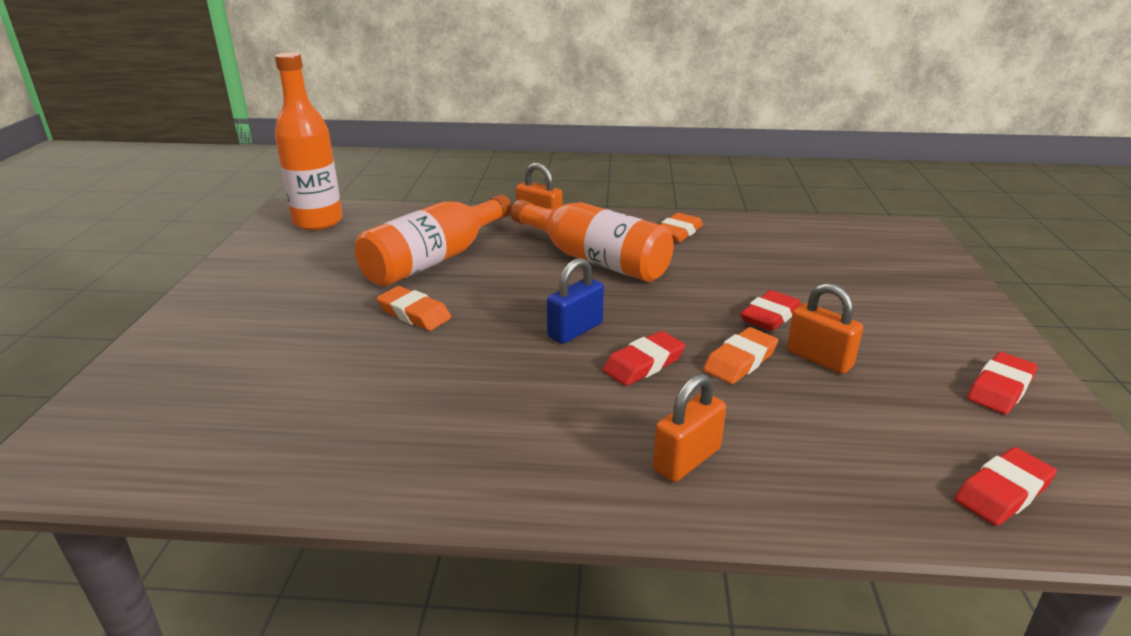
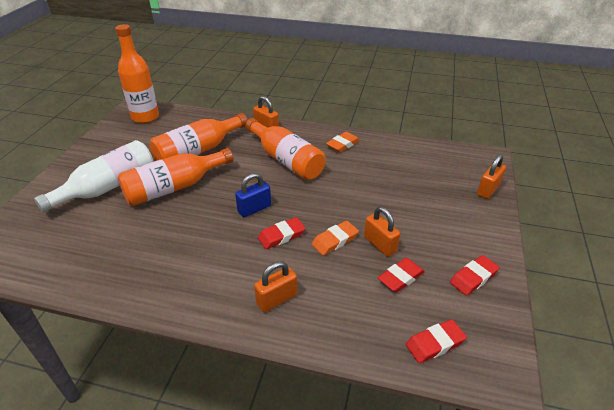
camera: 10 degrees right, 10 degrees up
(287, 324) = (108, 187): none -> white bottle
(414, 313) = (174, 187): orange eraser -> orange bottle
(770, 316) = (367, 211): red eraser -> red eraser (400, 277)
(942, 271) = (488, 190): none -> orange padlock

